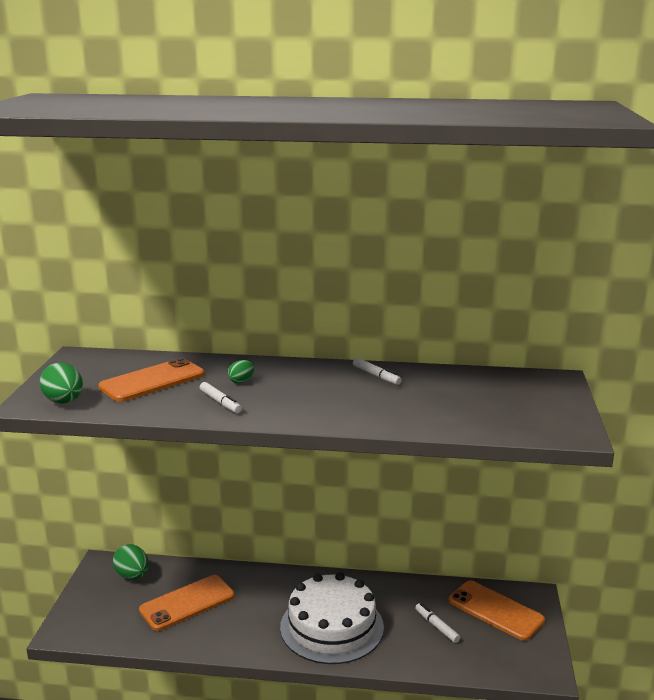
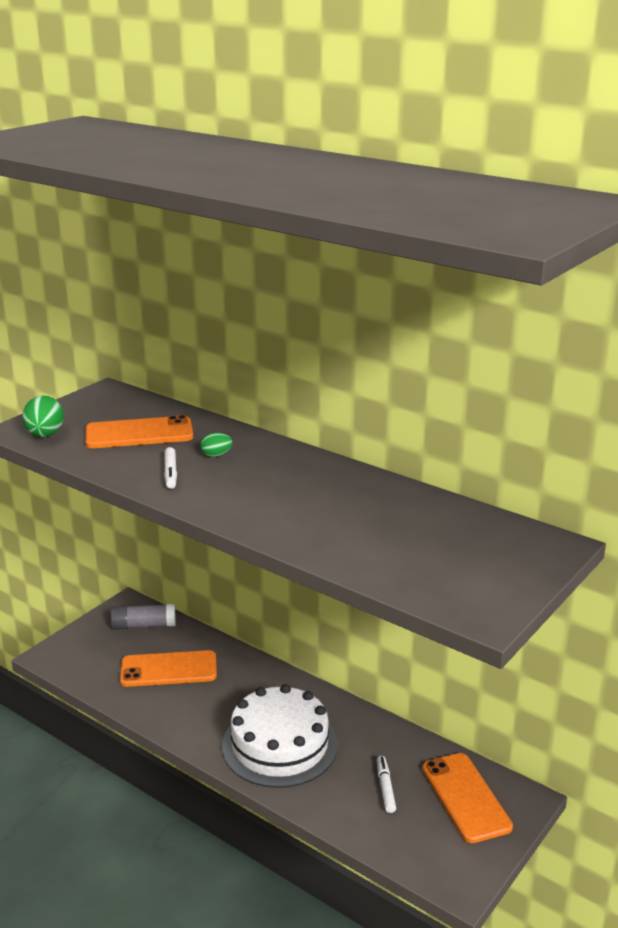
camera: 30 degrees right, 5 degrees up
(132, 575) = (143, 625): green egg -> grey glue stick
(376, 376) = (354, 485): white marker -> none

